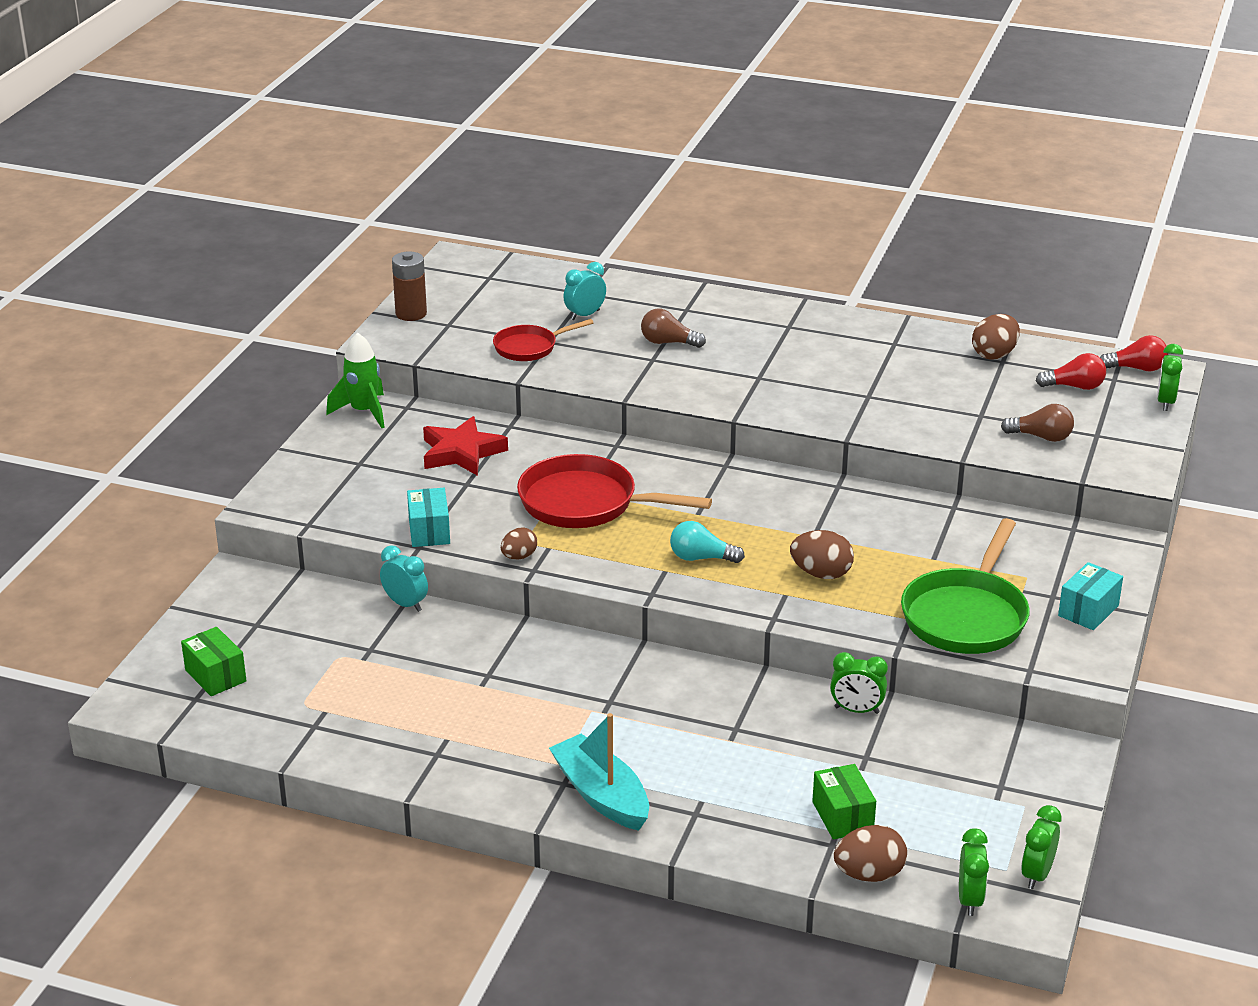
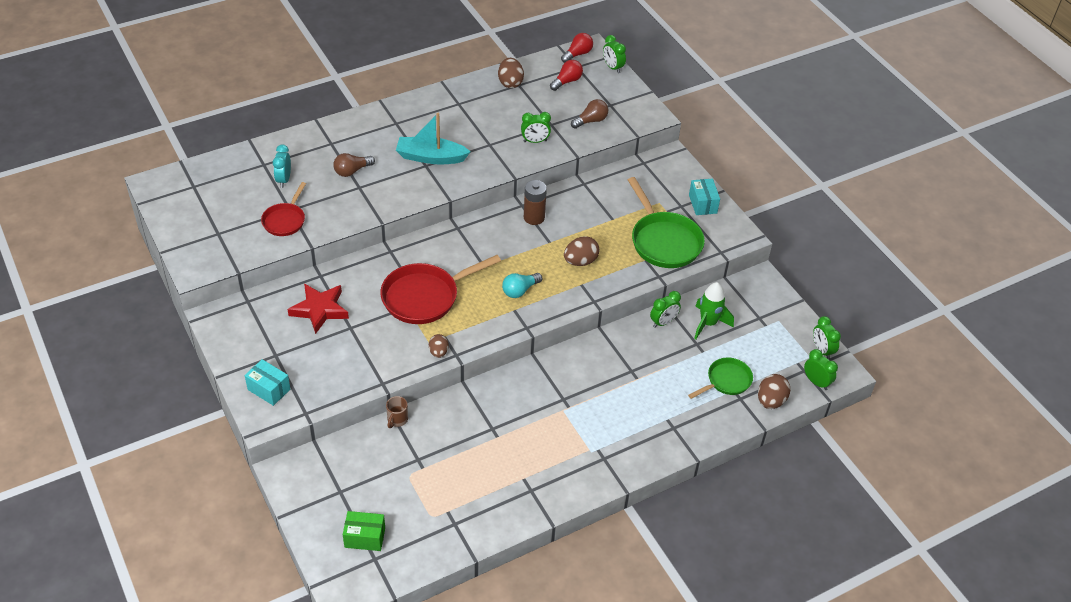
camera: 50 degrees left, 15 degrees up
(363, 412) = (228, 320): green rocket -> green rocket (708, 323)
(405, 604) = (397, 420): turquoise clock -> brown mug
(411, 314) = (185, 239): brown battery -> brown battery (534, 217)
(429, 531) = (374, 370): turquoise box -> turquoise box (269, 389)
(601, 795) = (626, 451): turquoise boat -> turquoise boat (431, 157)
(842, 816) = (726, 381): green box -> green pan
(931, 420) = (535, 141): none -> green clock

